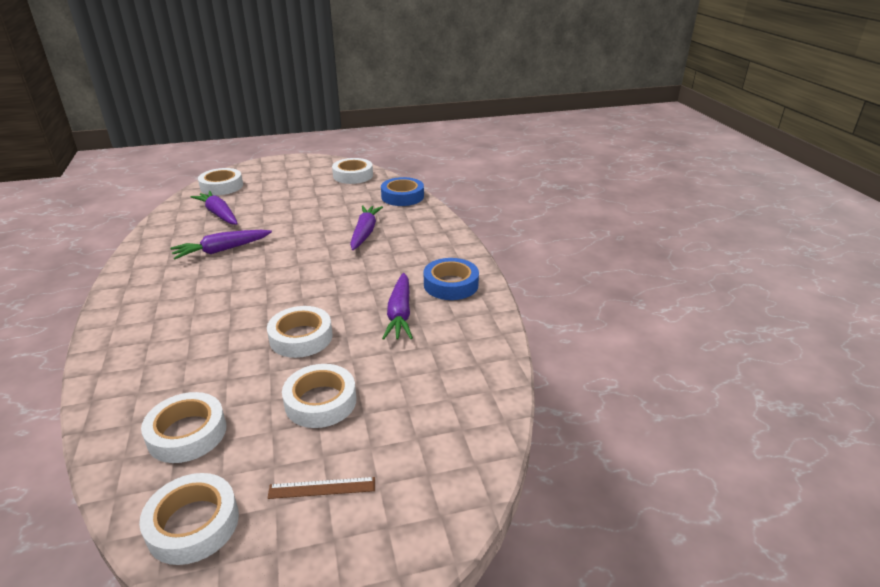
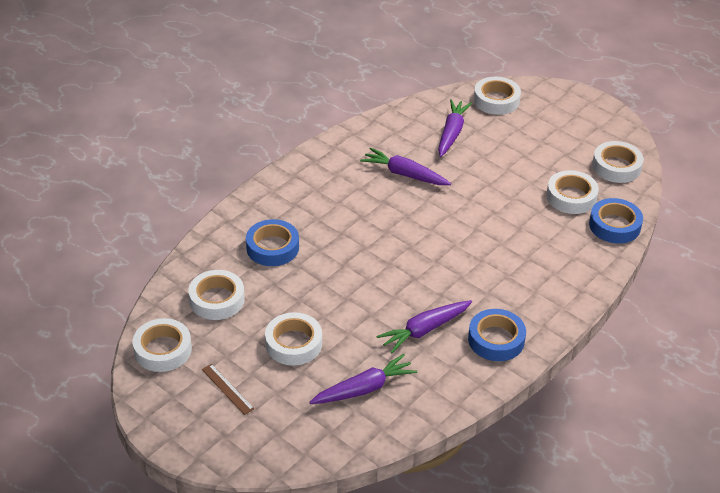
camera: 55 degrees right, 10 degrees up
(182, 358) = (272, 247): none -> blue tape
(301, 337) = (346, 292): white tape -> white tape (571, 197)
(365, 233) = (520, 240): purple carrot -> purple carrot (363, 389)

